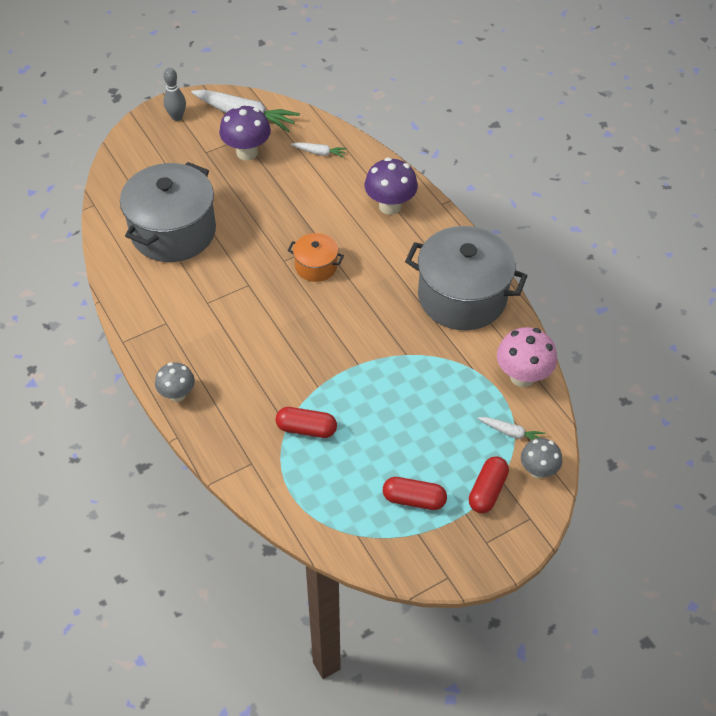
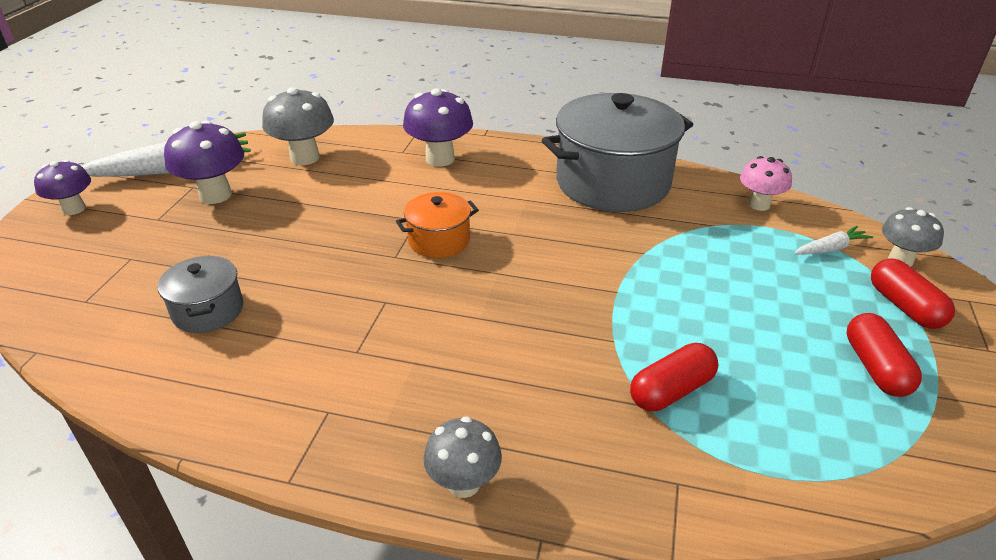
camera: 45 degrees left, 15 degrees down
(173, 231) = (208, 310): grey pot -> grey pot, size x0.48
(177, 117) = (74, 209): grey bowling pin -> purple mushroom
(319, 153) = (305, 157): white carrot -> grey mushroom
(414, 499) = (875, 367): red capsule -> red capsule turned 60 degrees counterclockwise
(522, 376) = (759, 204): pink mushroom -> pink mushroom, size x0.66

